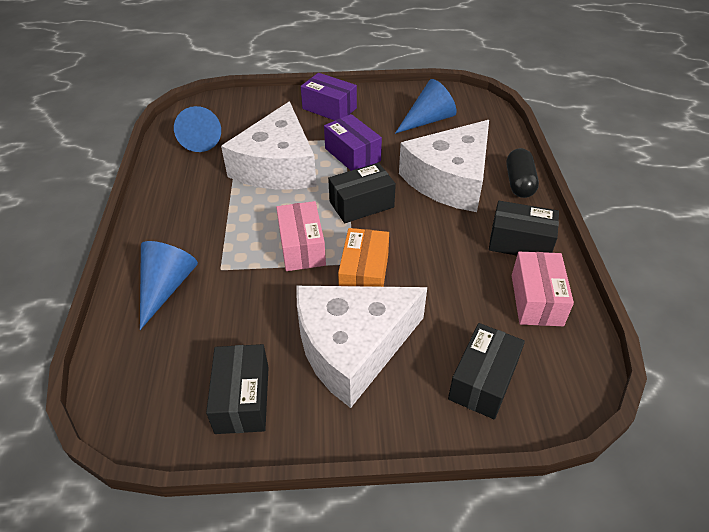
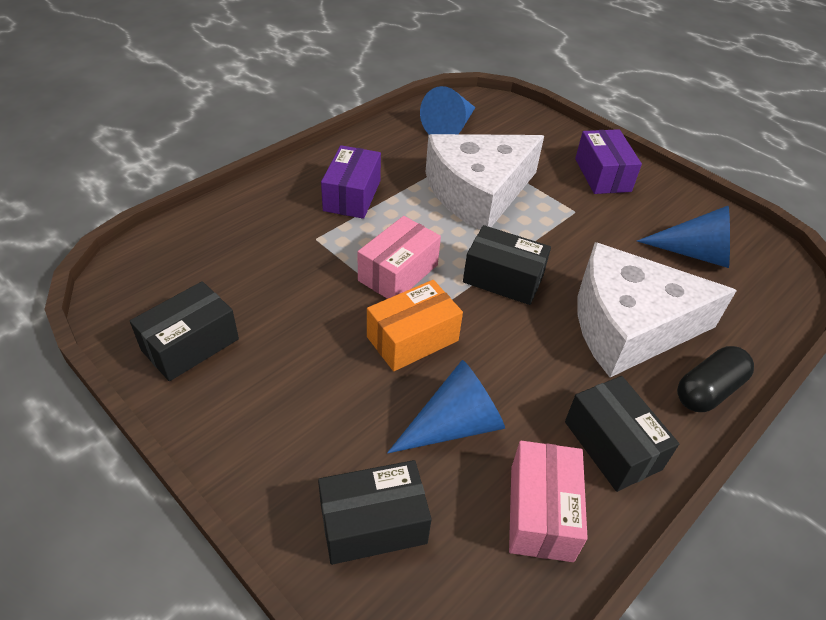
camera: 45 degrees right, 0 degrees up
(166, 287) = (263, 221): blue cone -> blue cone (454, 425)
(352, 155) = (561, 230): purple box -> purple box (352, 195)
(352, 347) = (316, 385): white cheese -> none
(536, 300) = (541, 512): pink box -> pink box turned 45 degrees counterclockwise

